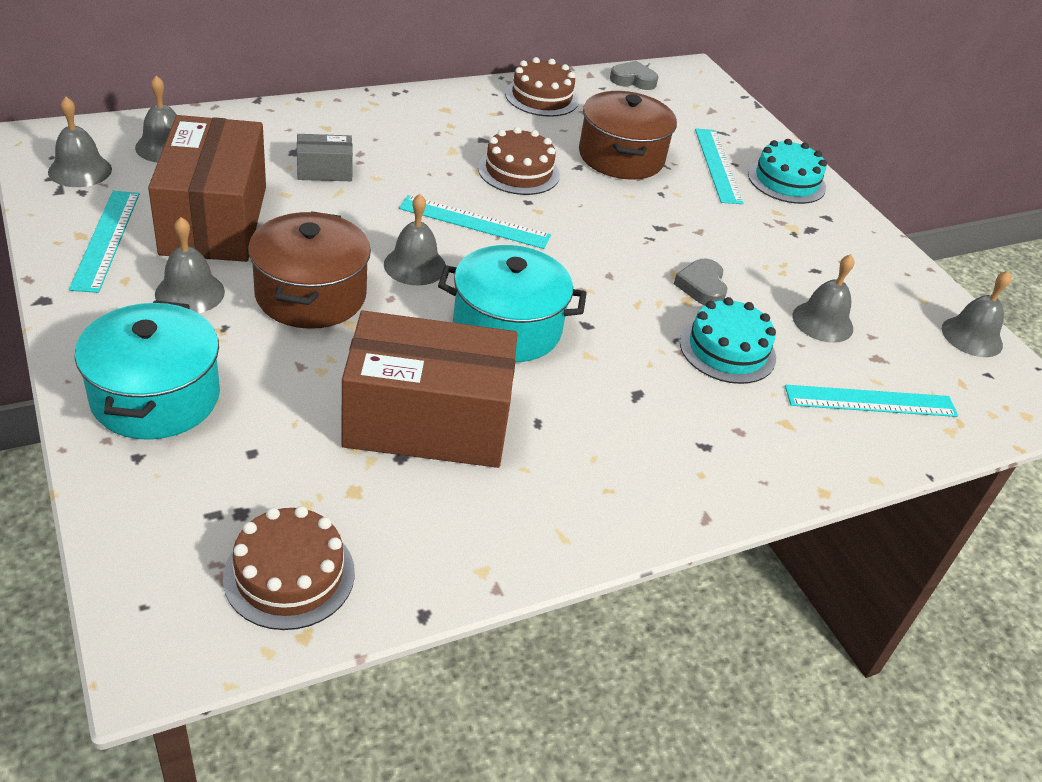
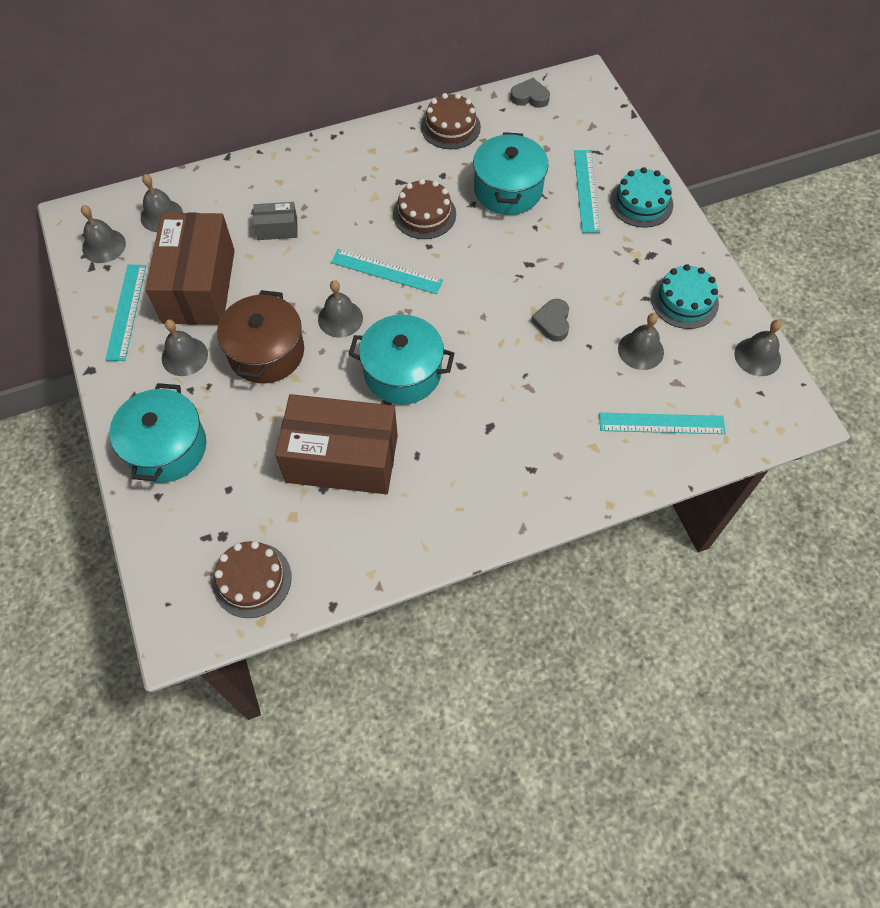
camera: 10 degrees right, 20 degrees up
(621, 157) = (508, 189): brown pot -> turquoise pot
(727, 350) = (562, 382): turquoise cake -> turquoise cake (684, 301)

